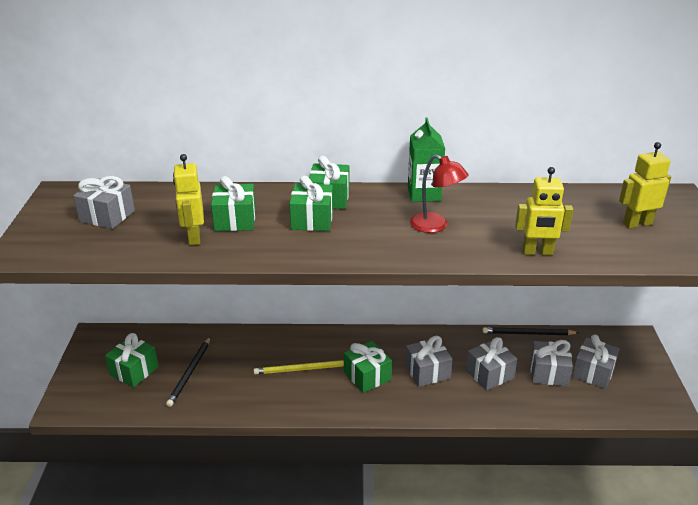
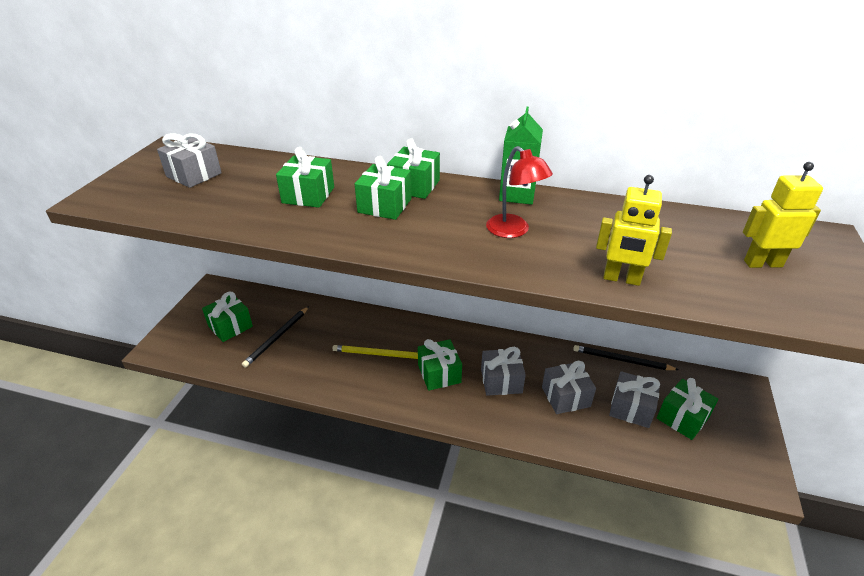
camera: 15 degrees right, 5 degrees up
(193, 237) = (258, 206): yellow robot -> none
(593, 372) = (682, 418): grey gift -> green gift

